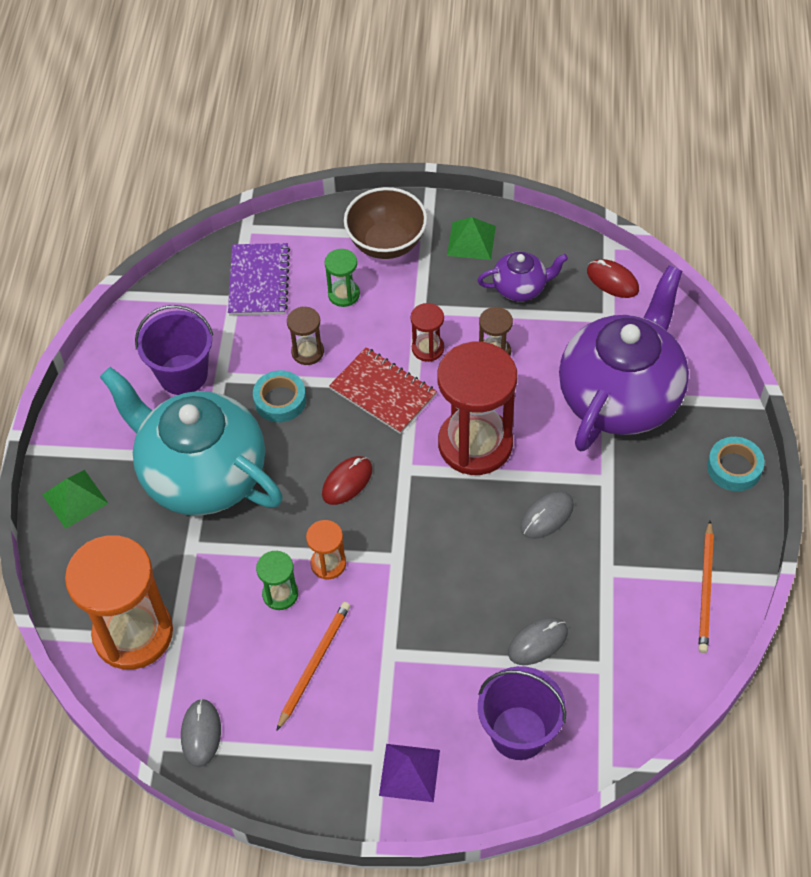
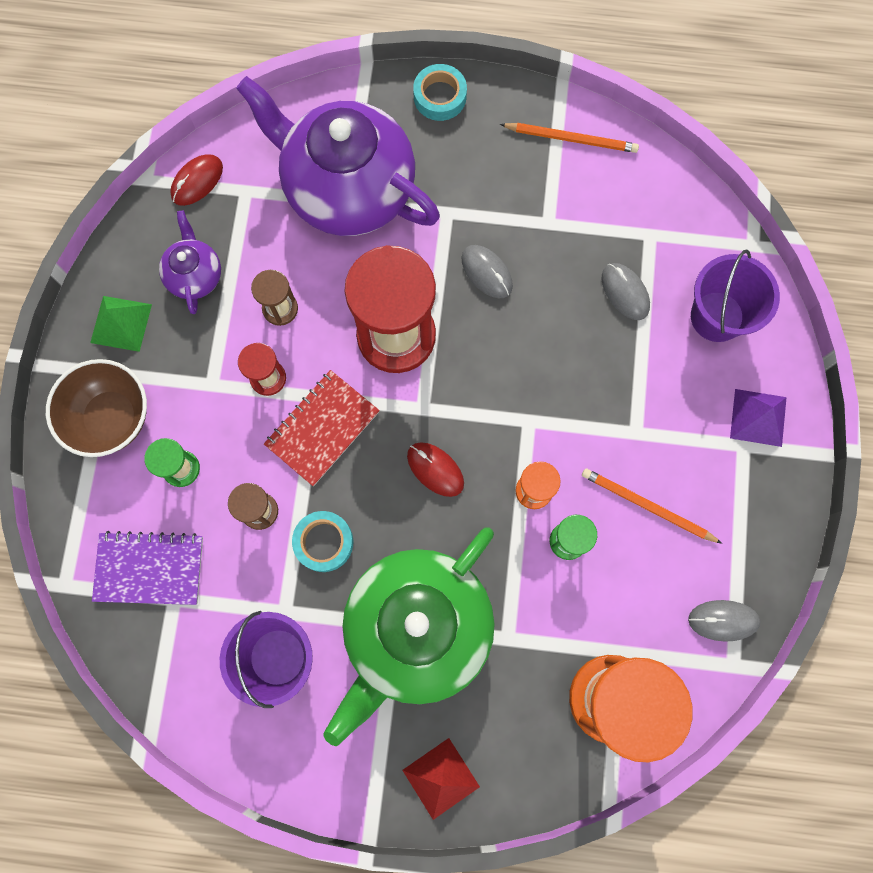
camera: 90 degrees left, 20 degrees up
(75, 499) = (441, 778): green pyramid -> red pyramid
(202, 474) = (416, 630): turquoise teapot -> green teapot

